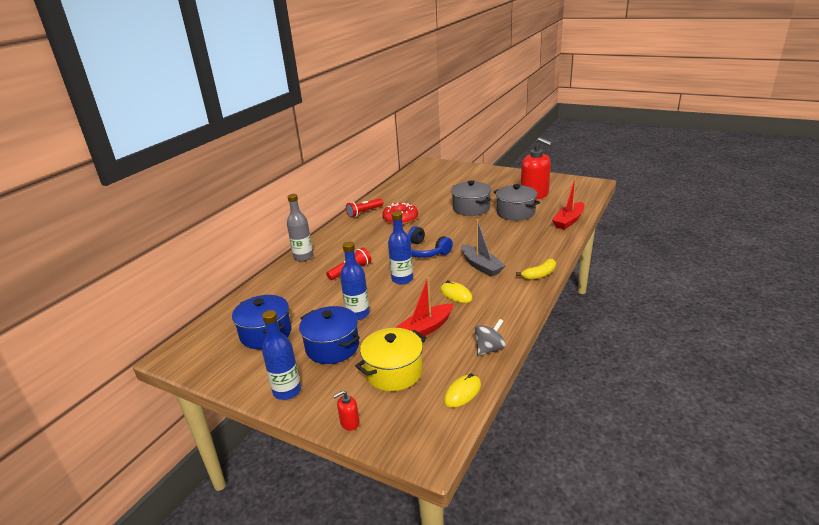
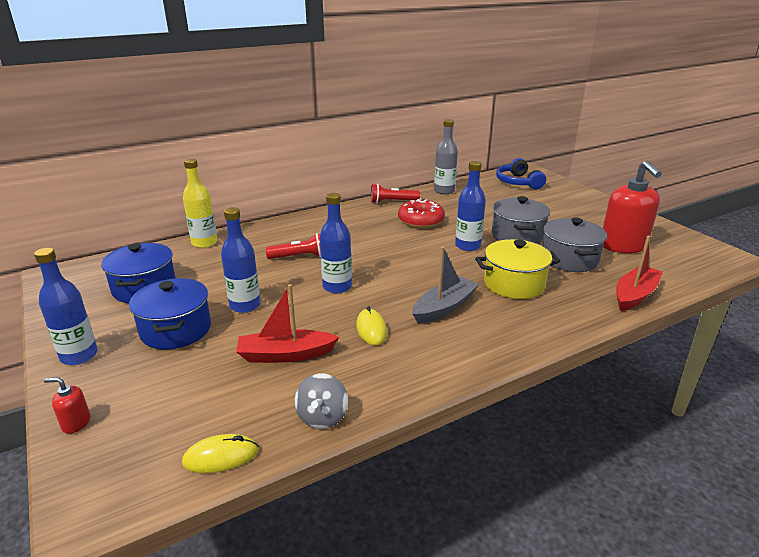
camera: 30 degrees right, 0 degrees up
(264, 288) = (204, 243): none -> yellow bottle
(303, 257) = (277, 226): grey bottle -> grey bottle (444, 191)
(394, 372) = (190, 389): yellow pot -> yellow pot (514, 284)
(424, 251) = (401, 265): blue headphones -> blue headphones (518, 182)
(450, 225) = (467, 246): none -> blue bottle
(481, 266) = (444, 308): grey boat -> grey boat turned 135 degrees counterclockwise
(489, 349) = (322, 417): grey spinning top -> grey spinning top turned 105 degrees clockwise
(539, 275) = (506, 350): yellow banana -> none
(569, 221) = (635, 295): red boat -> red boat turned 150 degrees clockwise

